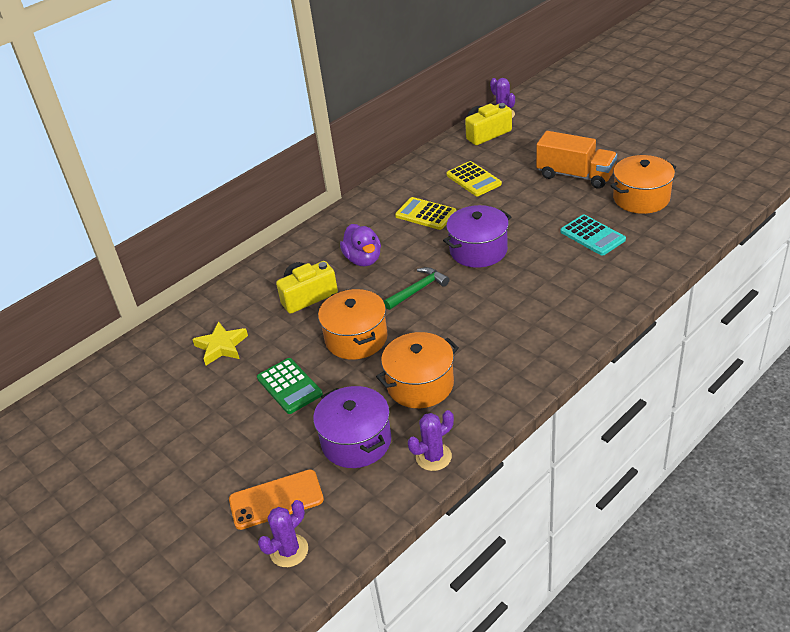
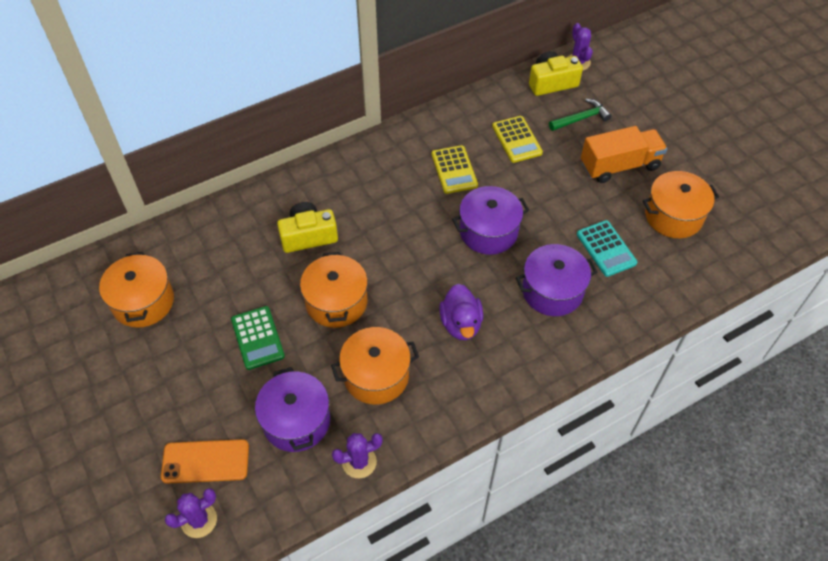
camera: 10 degrees right, 15 degrees up
(160, 388) = (143, 302): none -> orange pot
(221, 346) = (211, 271): yellow star -> none
(363, 259) = (375, 208): purple duck -> purple duck (461, 324)
(418, 290) = (414, 262): green hammer -> green hammer (581, 118)
(425, 214) = (454, 170): yellow calculator -> yellow calculator turned 150 degrees counterclockwise
(558, 278) = (552, 291): none -> purple pot
(575, 175) = (619, 166): orange truck -> orange truck turned 60 degrees counterclockwise

